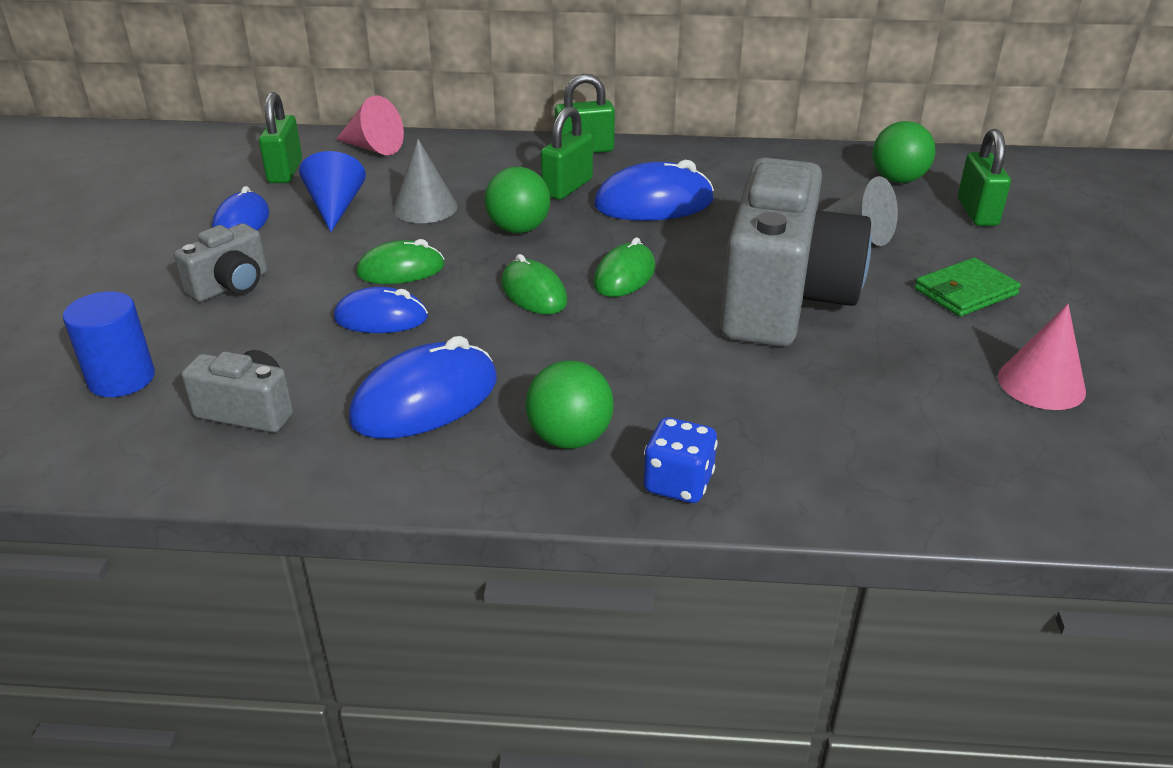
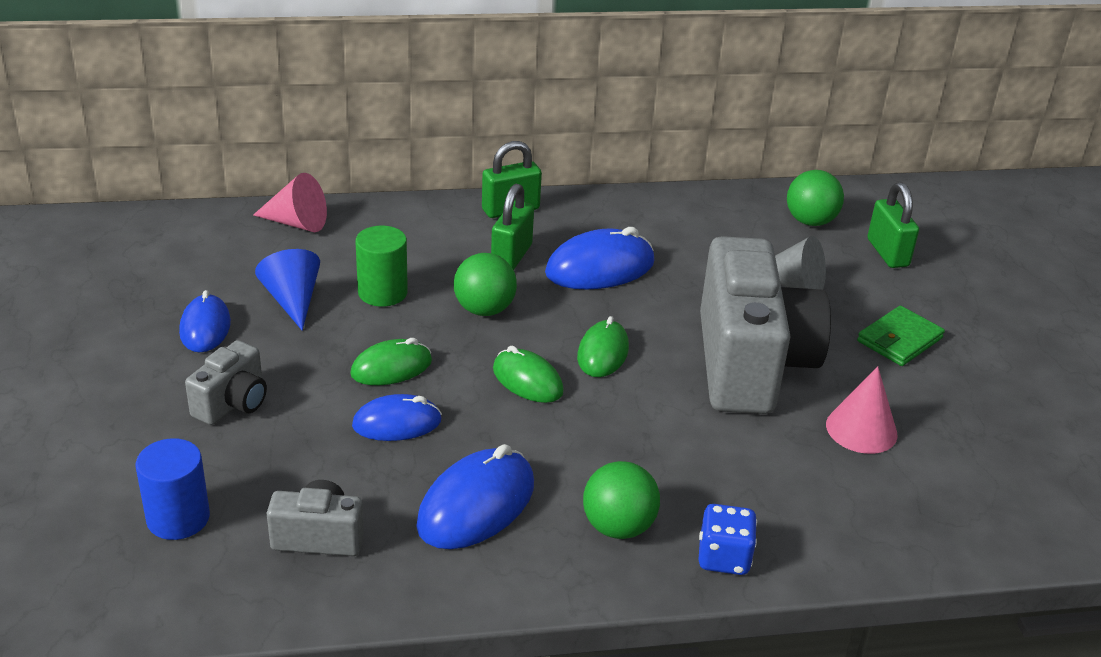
camera: 15 degrees left, 0 degrees up
(285, 171) = (219, 260): green padlock -> none
(425, 207) = (382, 292): grey cone -> green cylinder
(1041, 384) = (981, 426): pink cone -> pink cone (861, 429)

